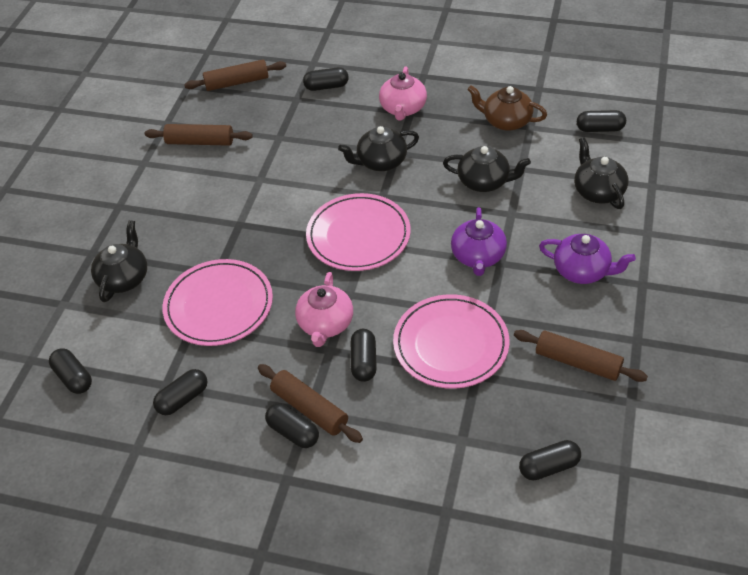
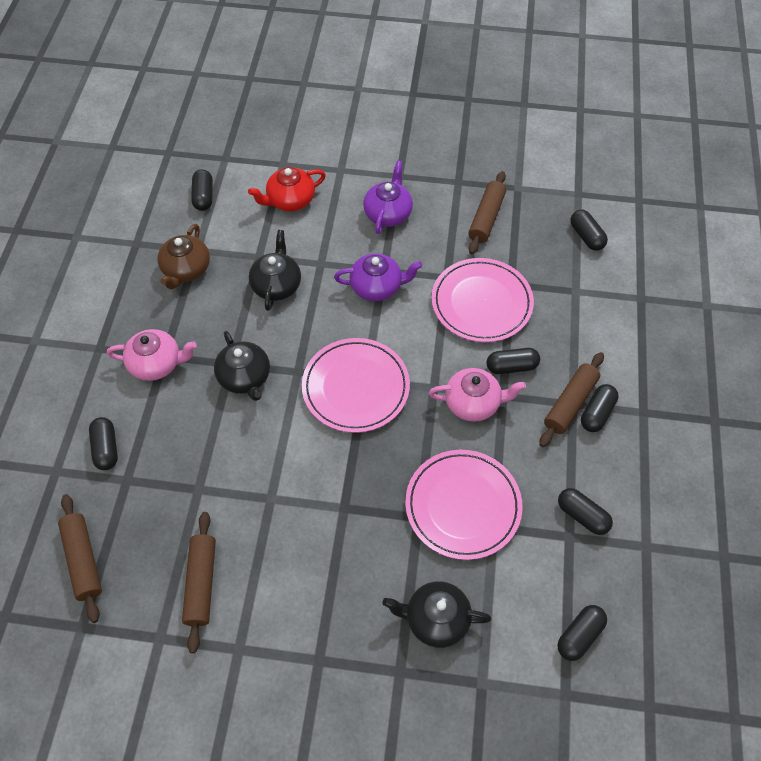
camera: 100 degrees left, 10 degrees up
(598, 191) = (290, 200): black teapot -> red teapot

